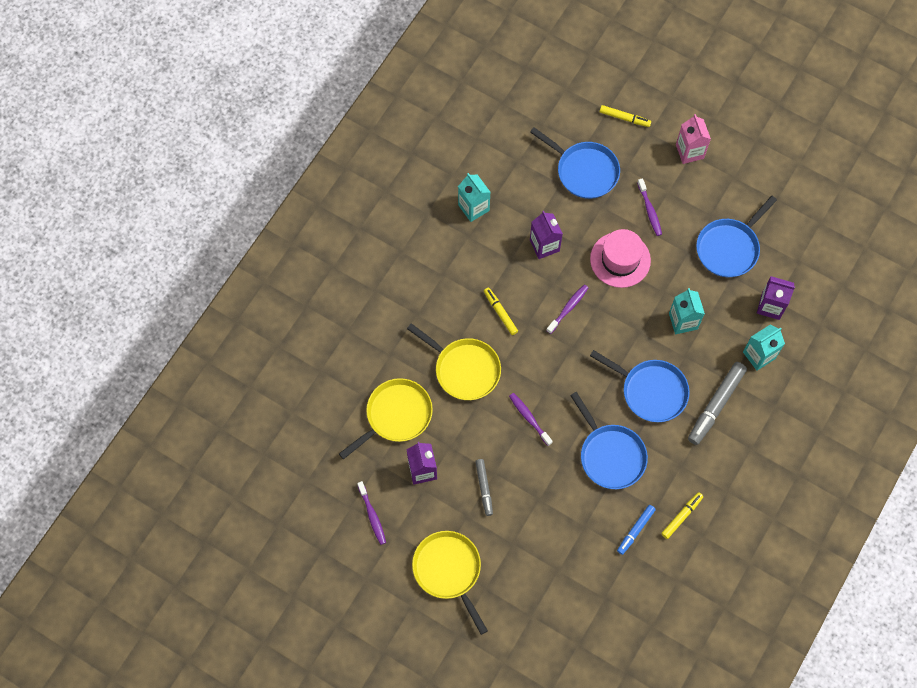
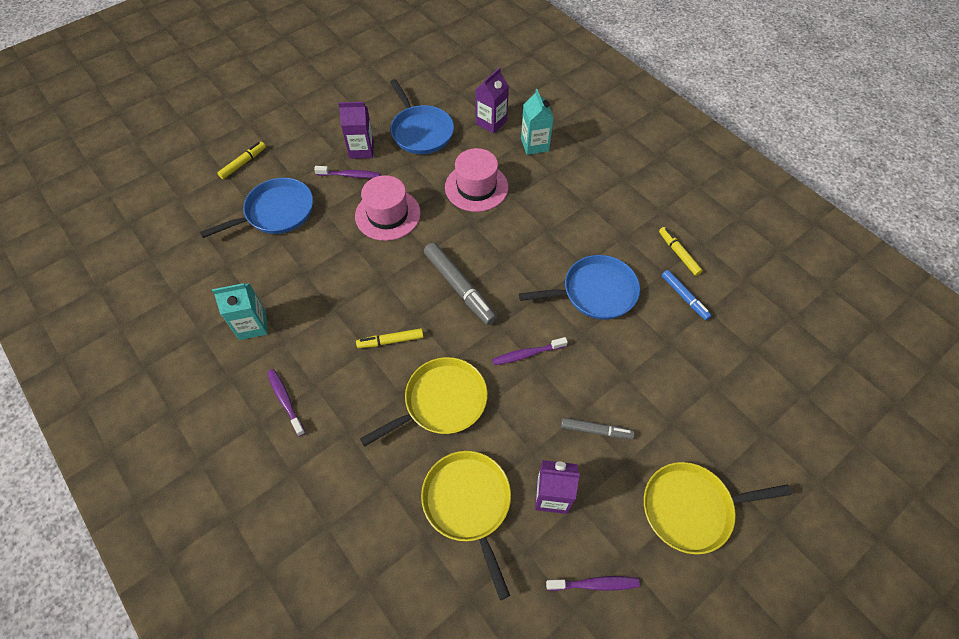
camera: 70 degrees left, 10 degrees down
(544, 245) = (336, 273): purple carton -> purple carton (361, 150)
(568, 308) = (417, 275): purple toothbrush -> purple toothbrush (285, 400)
(651, 391) = (538, 235): blue pan -> none
(683, 321) = (476, 187): turquoise carton -> pink hat
(689, 151) = (310, 128): pink carton -> none
(716, 405) = (572, 190): grey marker -> grey marker (459, 287)

